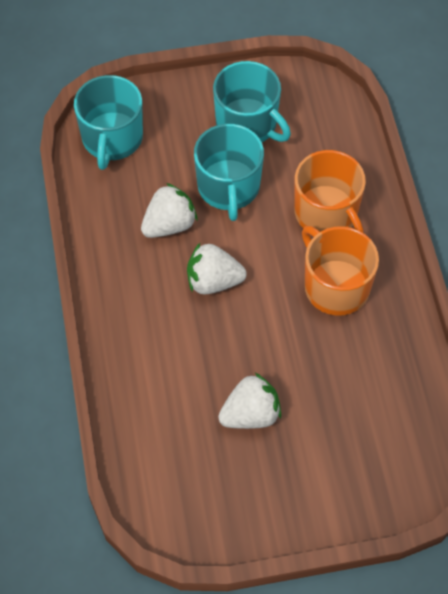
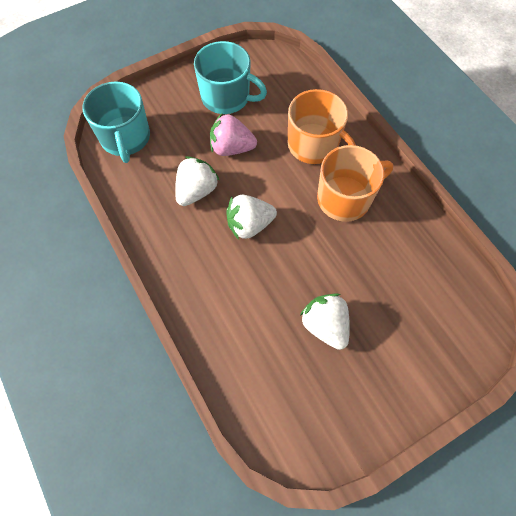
camera: 20 degrees left, 5 degrees up
(228, 187) = (231, 148): turquoise mug -> pink strawberry
(250, 414) = (325, 325): white strawberry -> white strawberry turned 75 degrees counterclockwise
(335, 286) = (345, 198): orange mug -> orange mug turned 120 degrees clockwise

